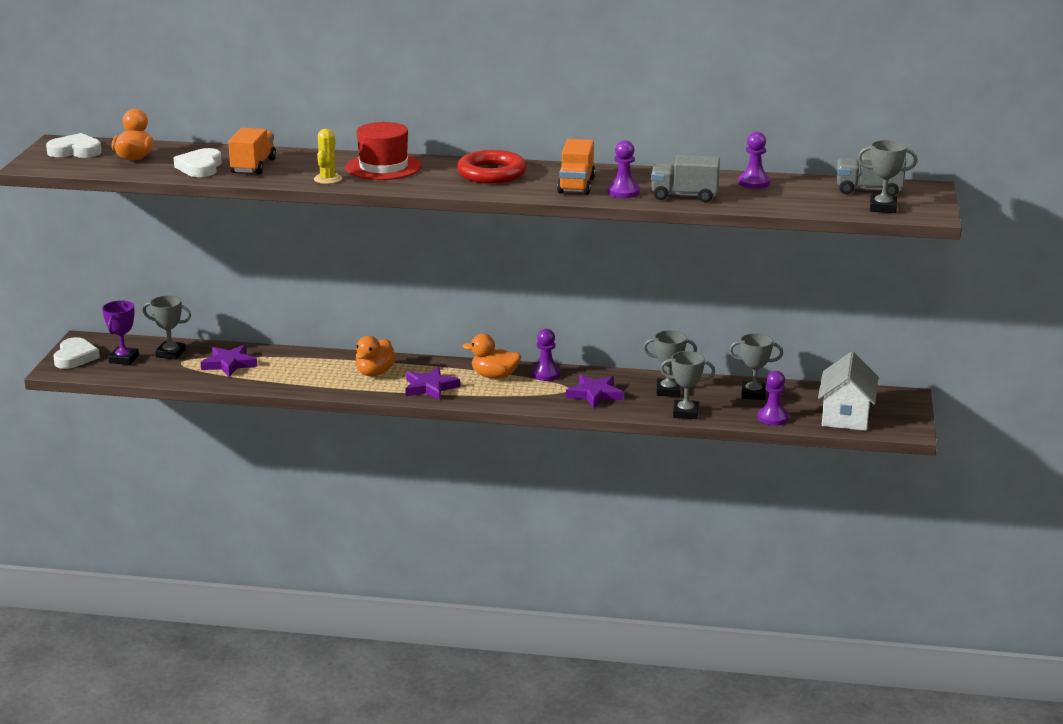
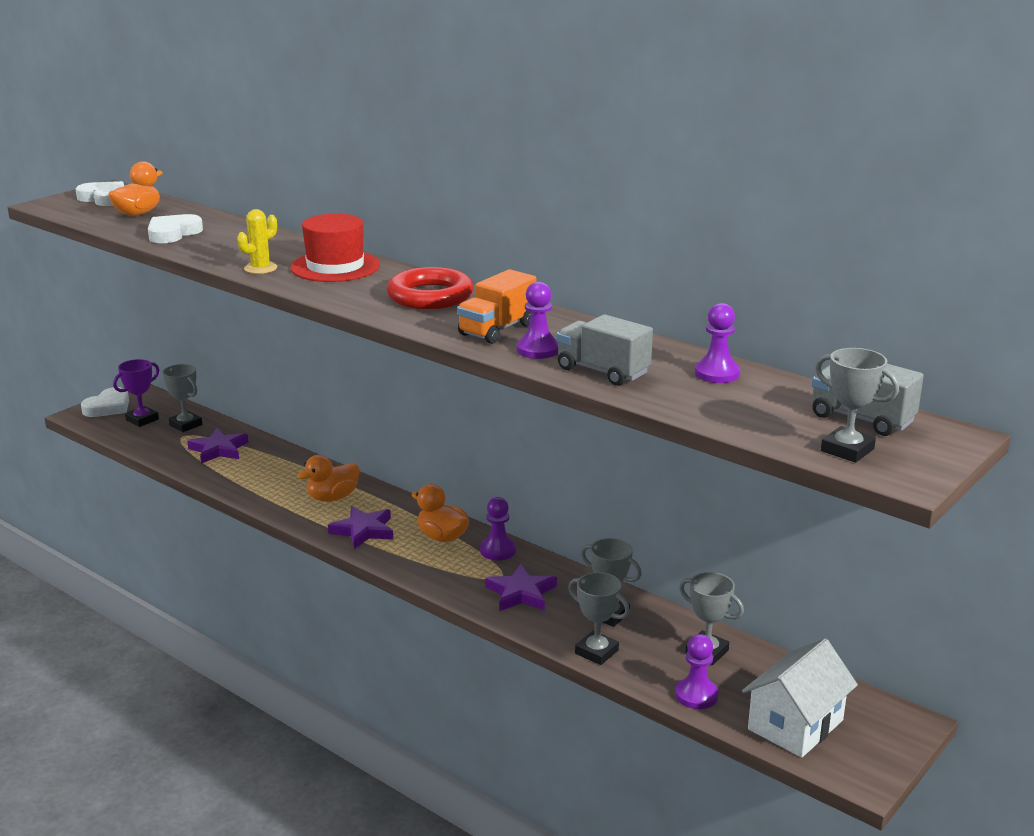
camera: 30 degrees right, 0 degrees up
(253, 166) = (219, 241): orange truck -> none

